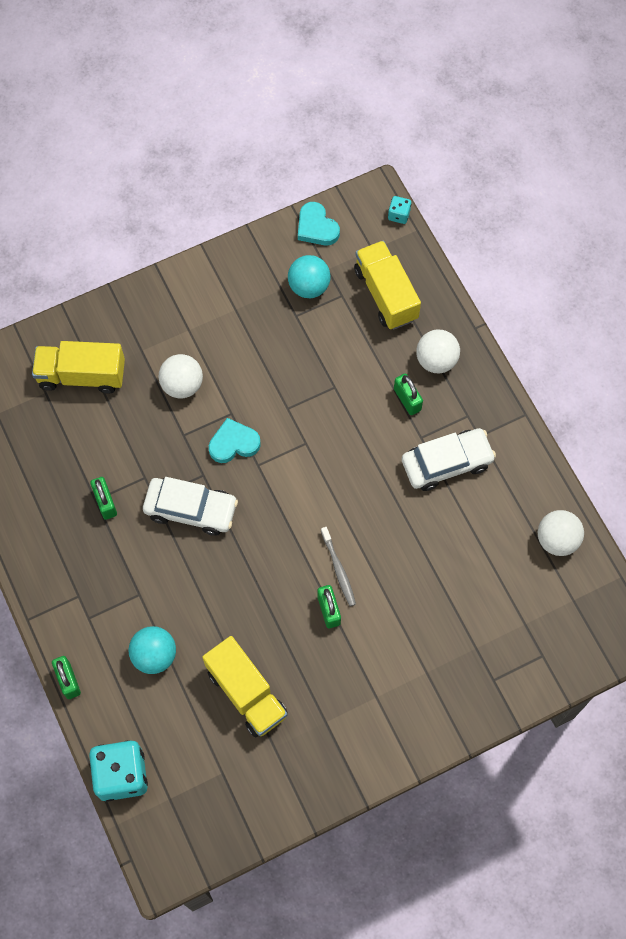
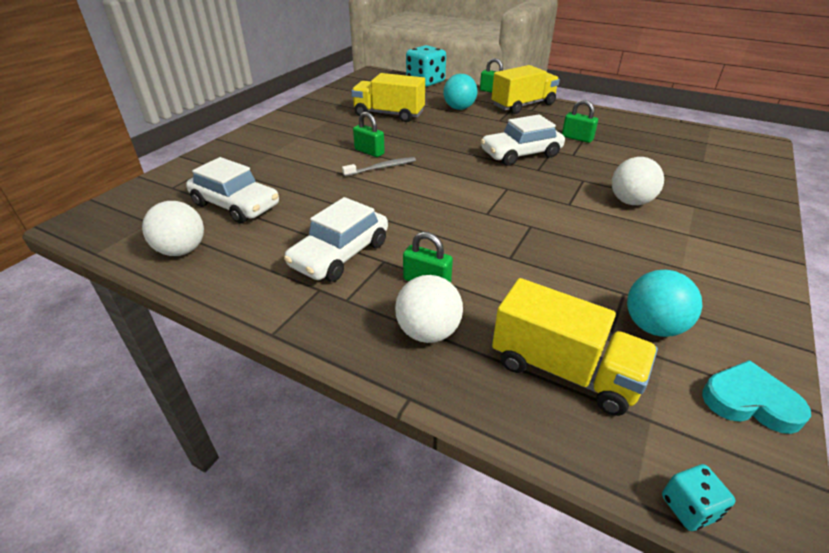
camera: 145 degrees right, 30 degrees down
(82, 375) = (701, 176): yellow truck -> yellow truck (523, 105)
(233, 443) = (541, 190): turquoise heart -> none
(338, 569) = (381, 168): grey toothbrush -> grey toothbrush turned 120 degrees clockwise
(496, 584) = (236, 205): none -> white car

